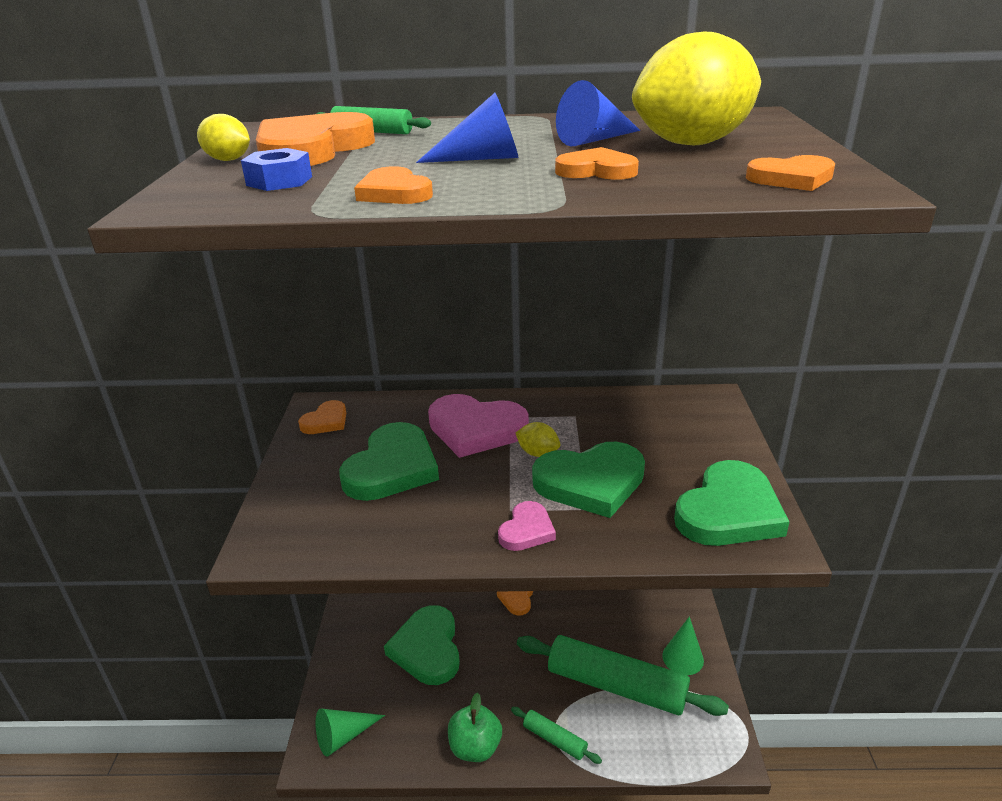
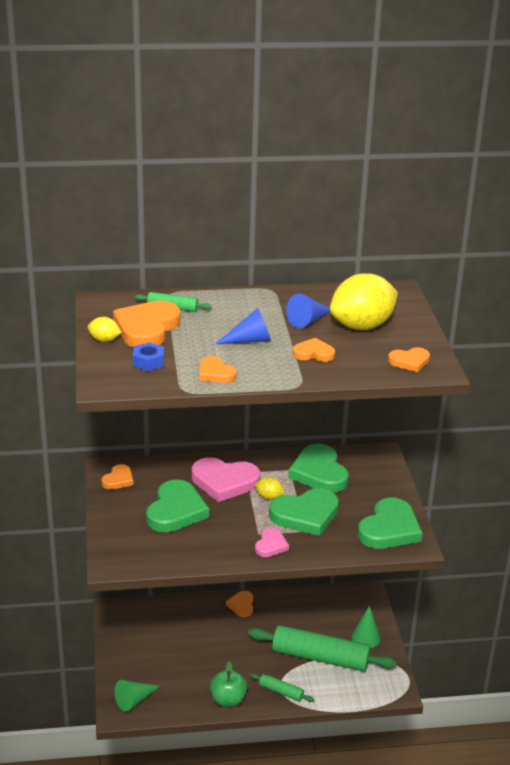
camera: 10 degrees left, 0 degrees up
(427, 648) = (180, 643): green heart -> green heart (319, 472)

